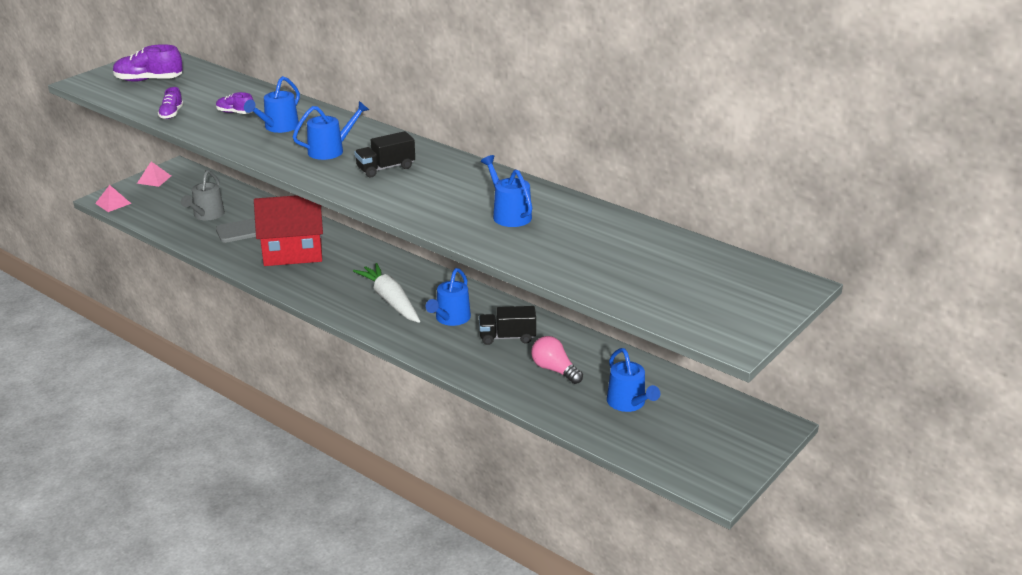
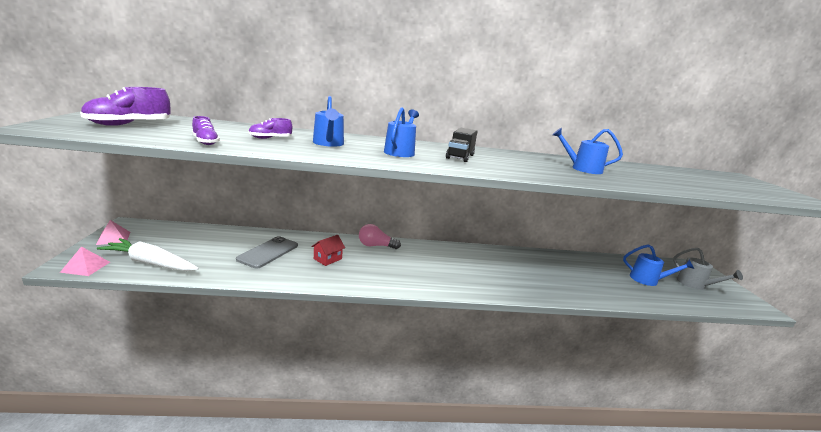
camera: 45 degrees left, 10 degrees down
(206, 215) = (211, 252): grey watering can -> grey watering can (695, 285)
(293, 252) = (327, 259): red house -> red house, size x0.44
(390, 300) = (445, 269): white carrot -> white carrot (151, 263)
(450, 319) = (496, 268): blue watering can -> none
(507, 337) = (539, 267): black truck -> none
(554, 370) = (591, 276): pink light bulb -> pink light bulb (376, 246)

